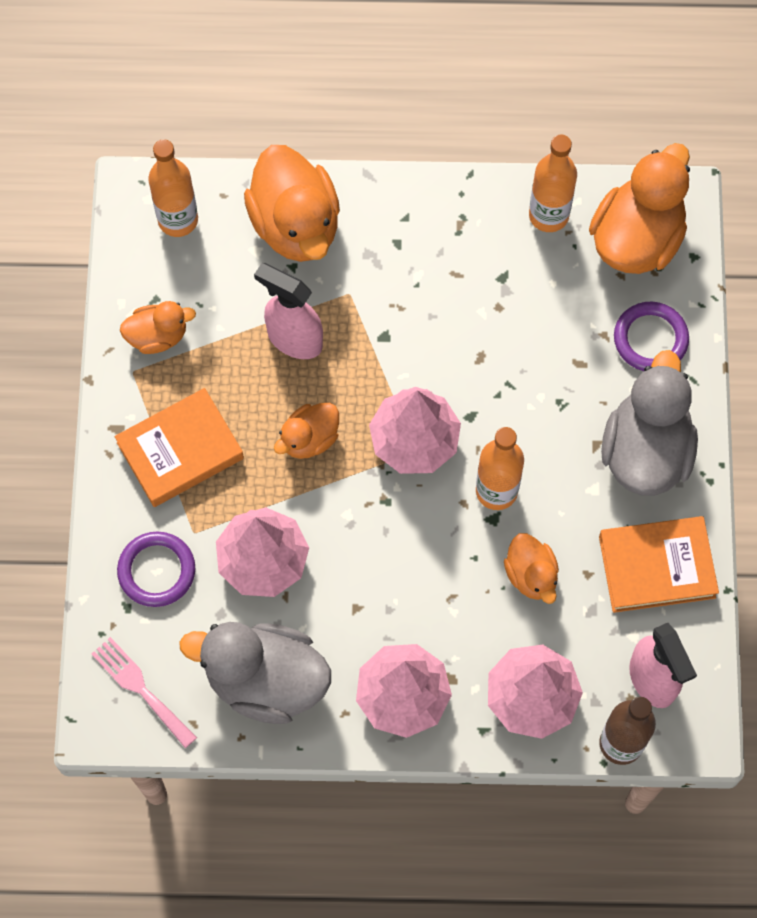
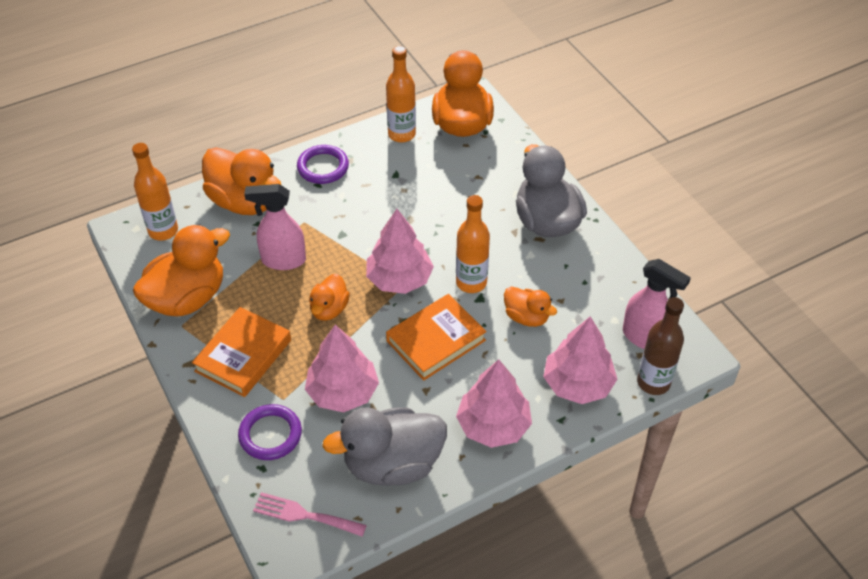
camera: 30 degrees left, 20 degrees down
(158, 336) = (187, 298): orange duck -> orange duck, size x1.85
(650, 339) = (506, 167): purple ring -> purple ring (323, 167)
(657, 567) = (599, 277): orange book -> orange book (436, 340)

